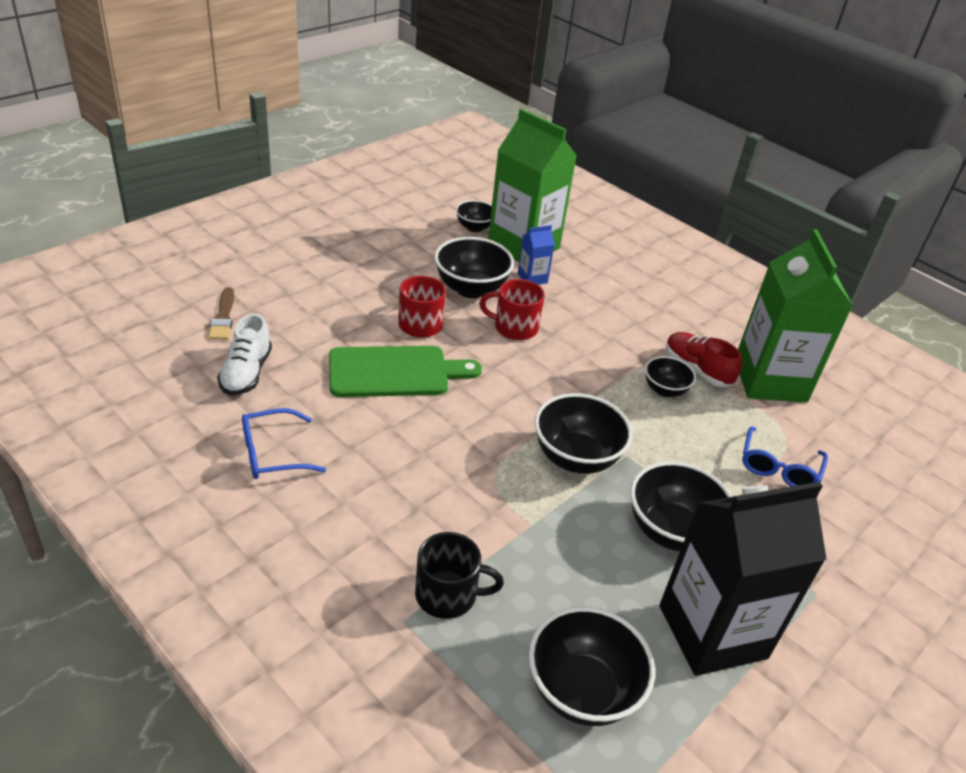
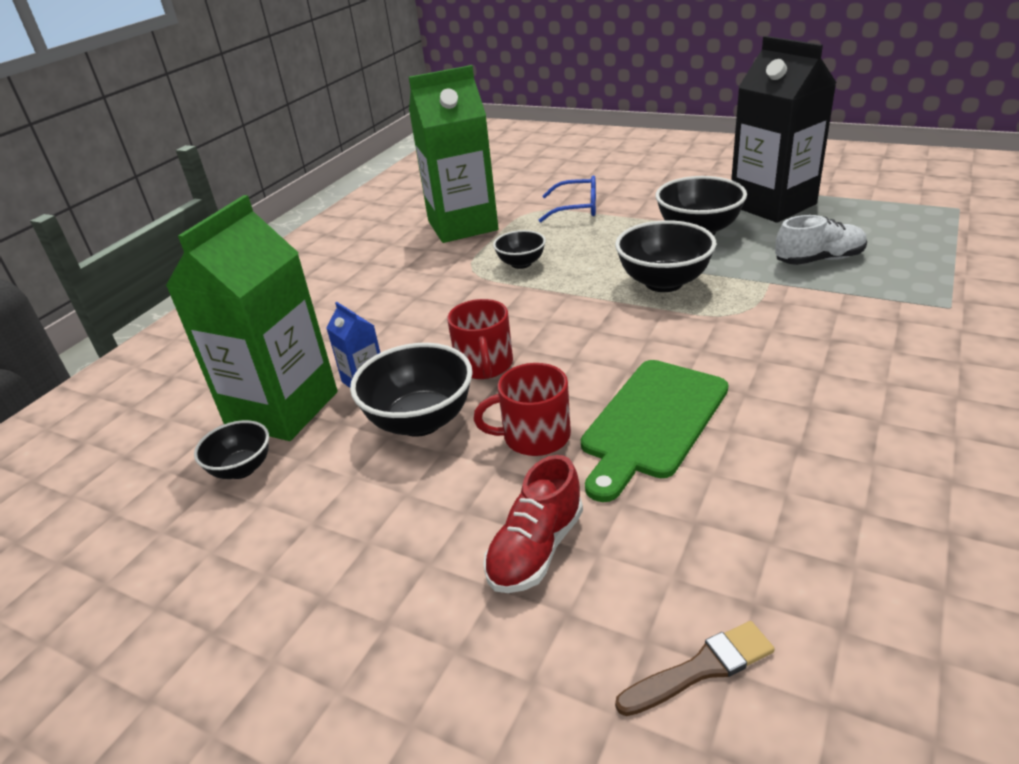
camera: 100 degrees left, 5 degrees down
(246, 373) = (796, 559): white shoe -> white shoe (819, 260)
(272, 453) = (894, 460): blue glasses -> none
(395, 372) = (652, 422): green cutting board -> green cutting board turned 120 degrees counterclockwise
(447, 595) = (896, 297): black mug -> none
(582, 691) = (888, 232): black bowl -> none
(697, 369) = (474, 255): red shoe -> red shoe (536, 549)

